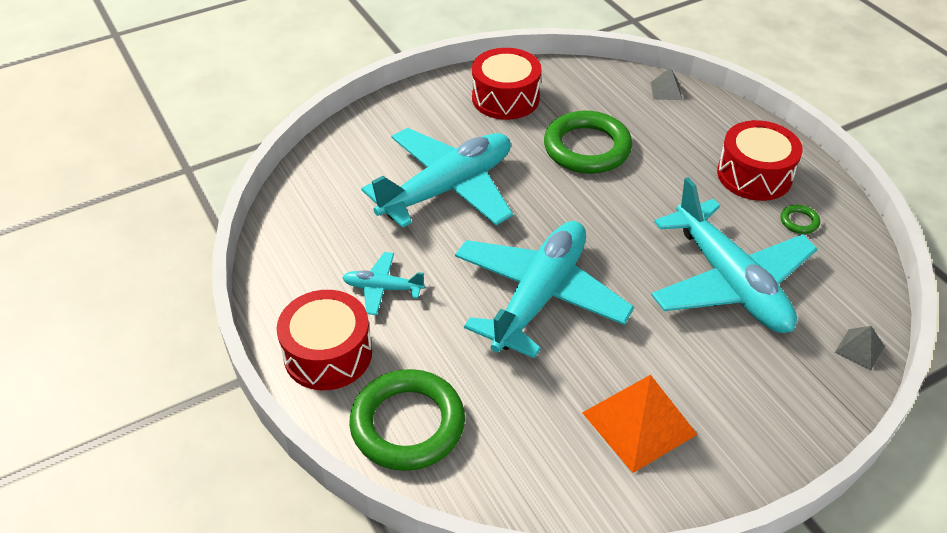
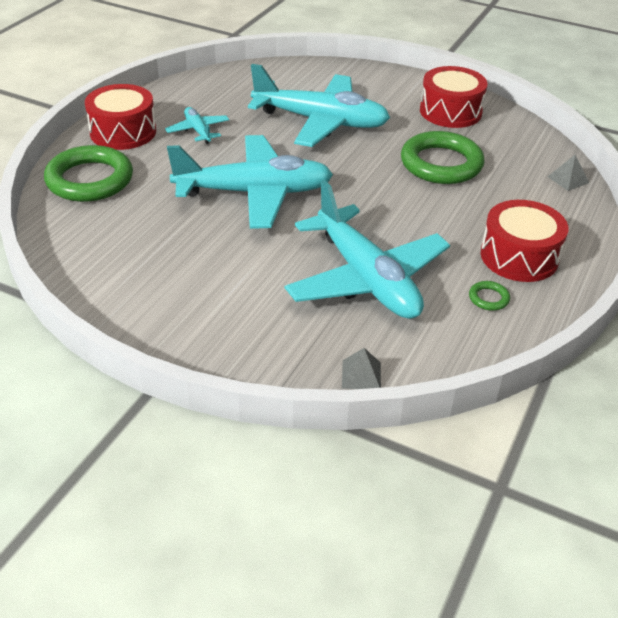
camera: 55 degrees right, 5 degrees down
(639, 423) = (170, 275): orange pyramid -> none
(729, 282) = (366, 278): turquoise plane -> turquoise plane turned 60 degrees counterclockwise

